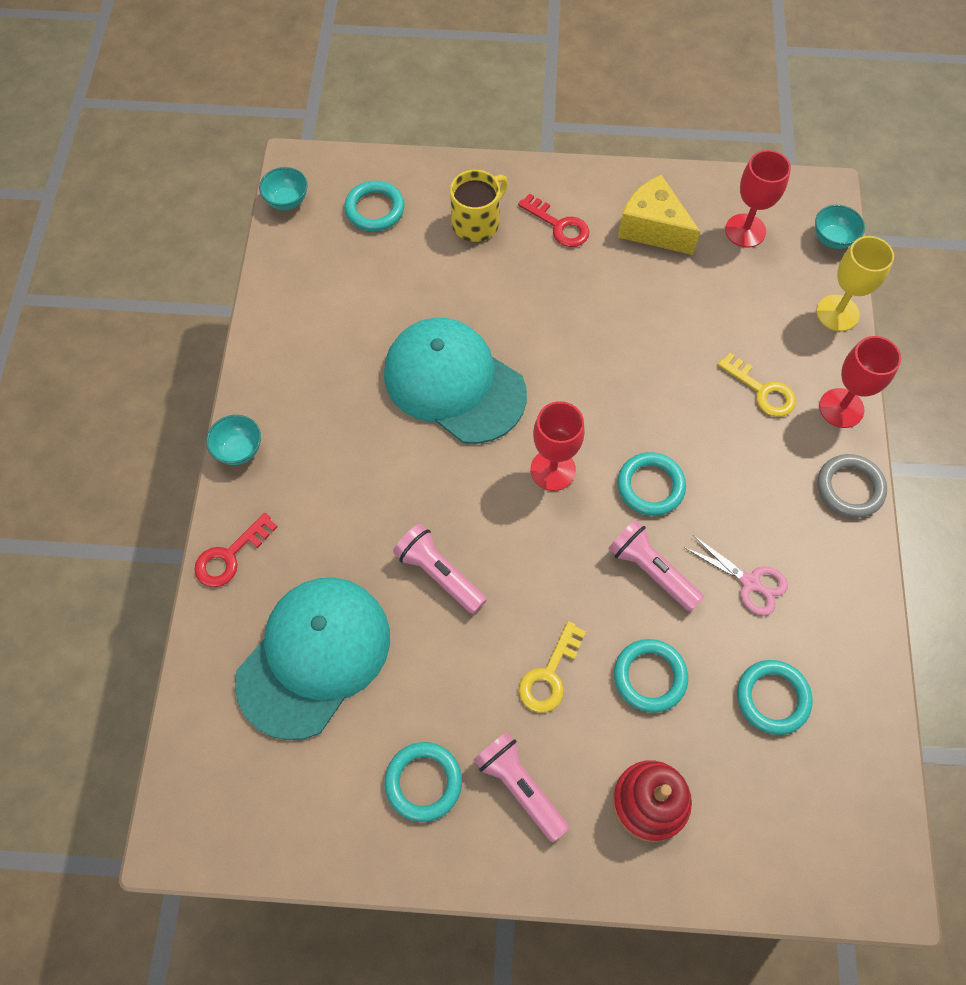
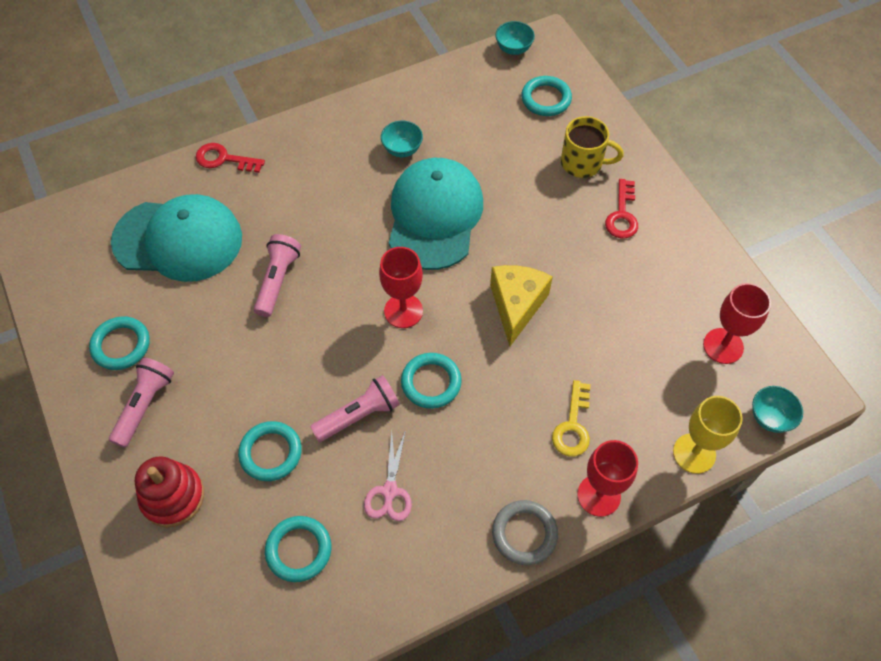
camera: 60 degrees right, 5 degrees down
(239, 450) = (303, 124): turquoise bowl -> turquoise bowl (402, 149)
(549, 675) = (237, 385): yellow key -> none
(651, 571) = (358, 415): pink flashlight -> pink flashlight turned 45 degrees clockwise
(653, 228) = (670, 278): yellow cheese -> yellow cheese (516, 306)

